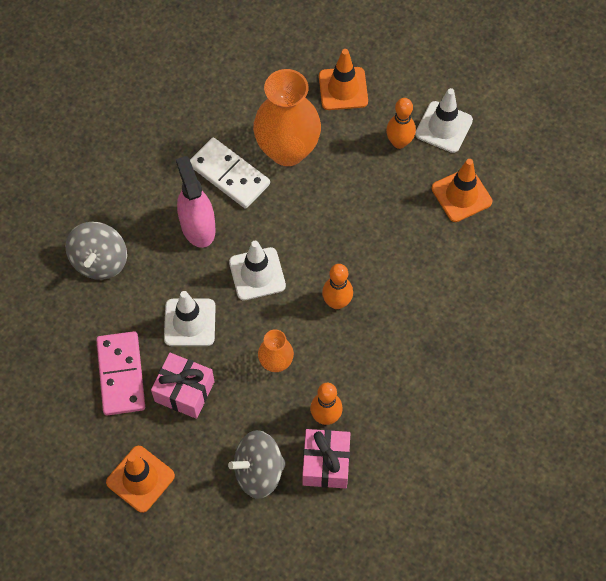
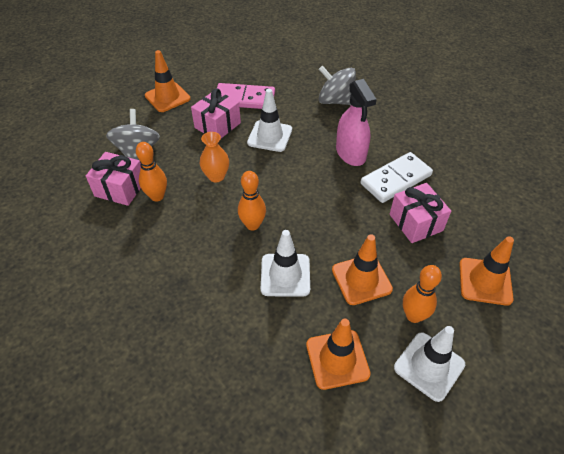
camera: 105 degrees right, 15 degrees down
(198, 226) = (350, 153): pink spray bottle -> pink spray bottle turned 75 degrees clockwise
(257, 274) = (297, 180): white traffic cone -> white traffic cone (285, 275)
(287, 150) = (415, 222): orange vase -> pink gift
(373, 189) = (361, 279): none -> orange traffic cone

